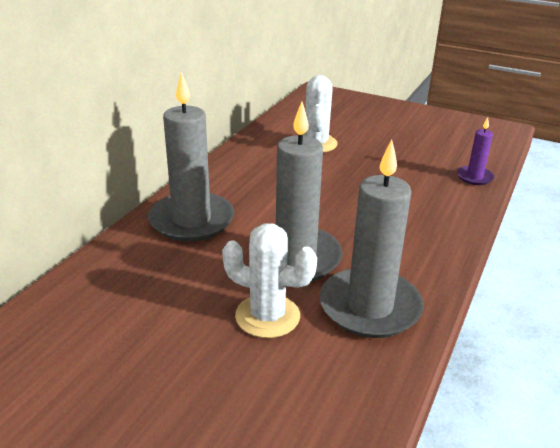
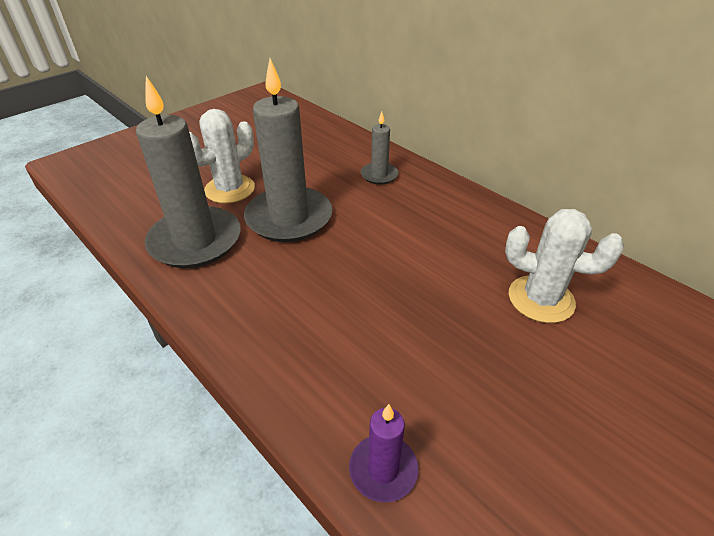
camera: 110 degrees right, 10 degrees up
(192, 220) = (379, 175): grey candle -> grey candle, size x0.49

